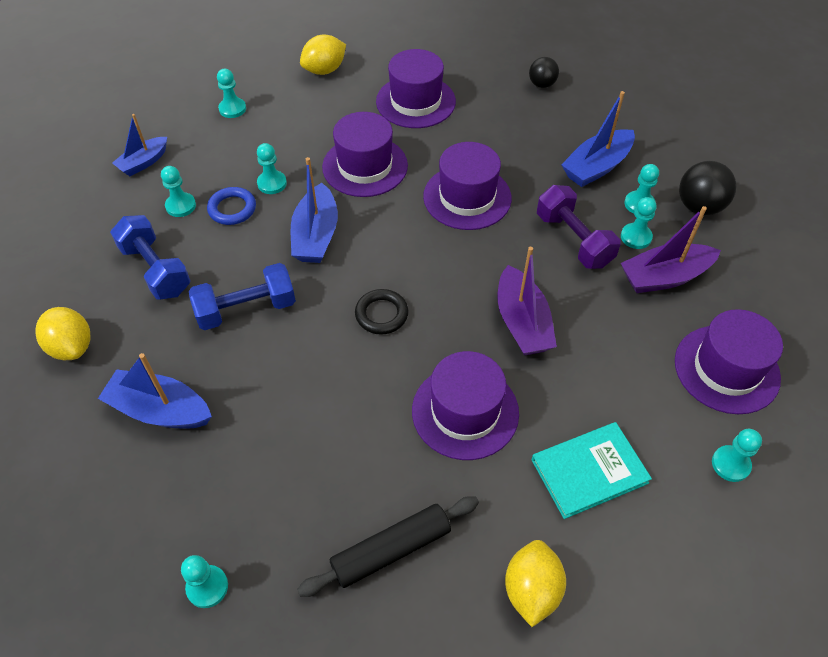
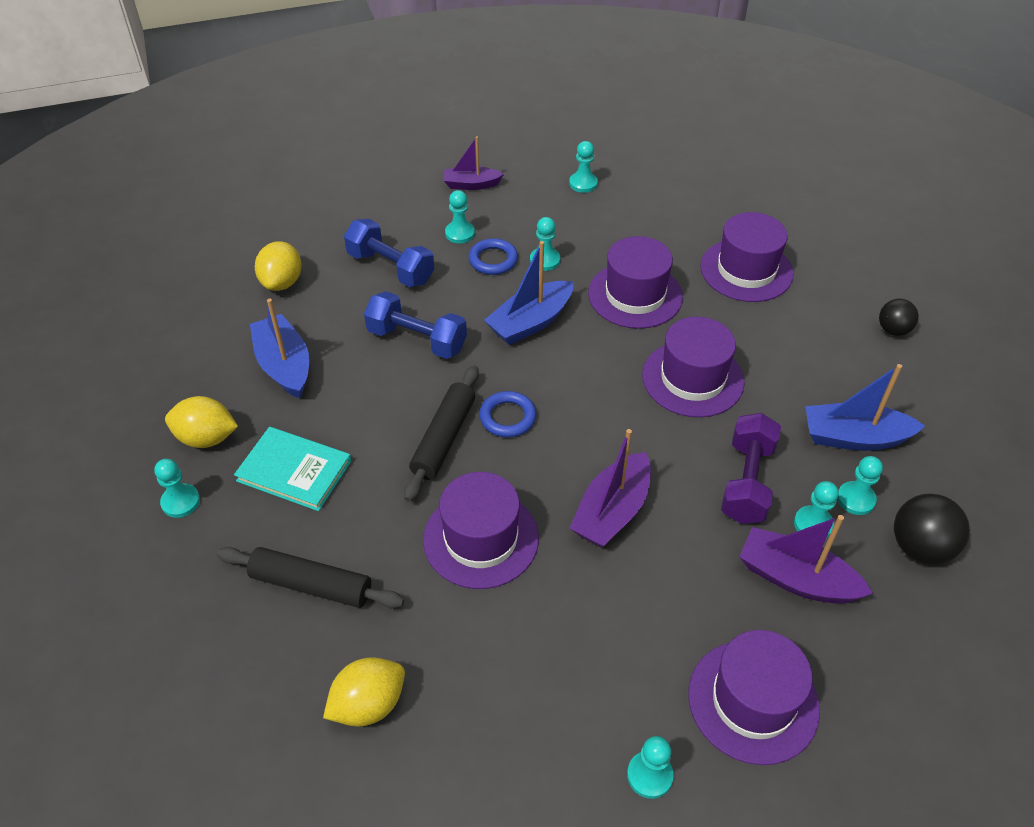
camera: 45 degrees right, 5 degrees down
(143, 162) = (471, 184): blue boat -> purple boat
(156, 270) = (390, 268): blue dumbbell -> blue dumbbell turned 60 degrees counterclockwise
(324, 70) = (696, 196): yellow lemon -> yellow lemon (206, 438)
(355, 365) = (443, 438): none -> black rolling pin
(381, 314) = (507, 417): black ring -> blue ring
(589, 471) = (520, 667): turquoise book -> turquoise book (294, 471)

